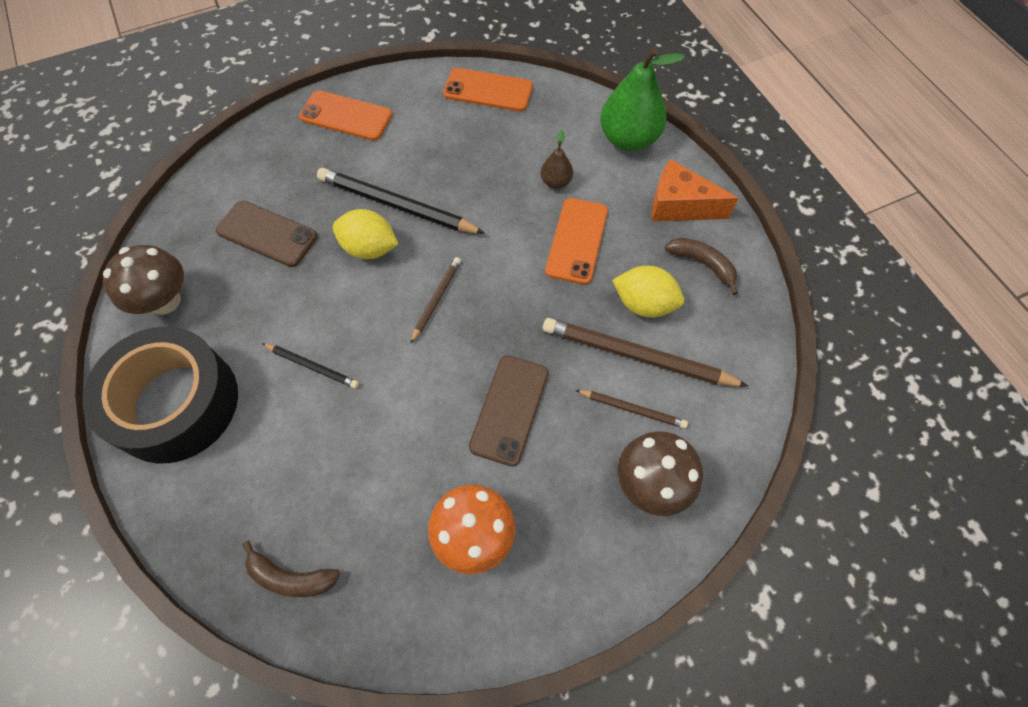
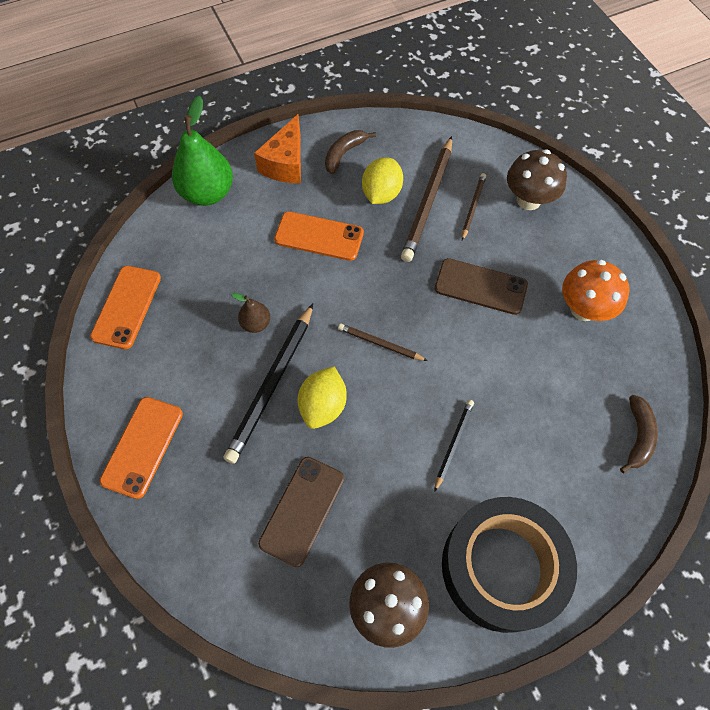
camera: 90 degrees left, 0 degrees up
(556, 182) = (253, 250): brown pear -> brown pear (256, 324)

